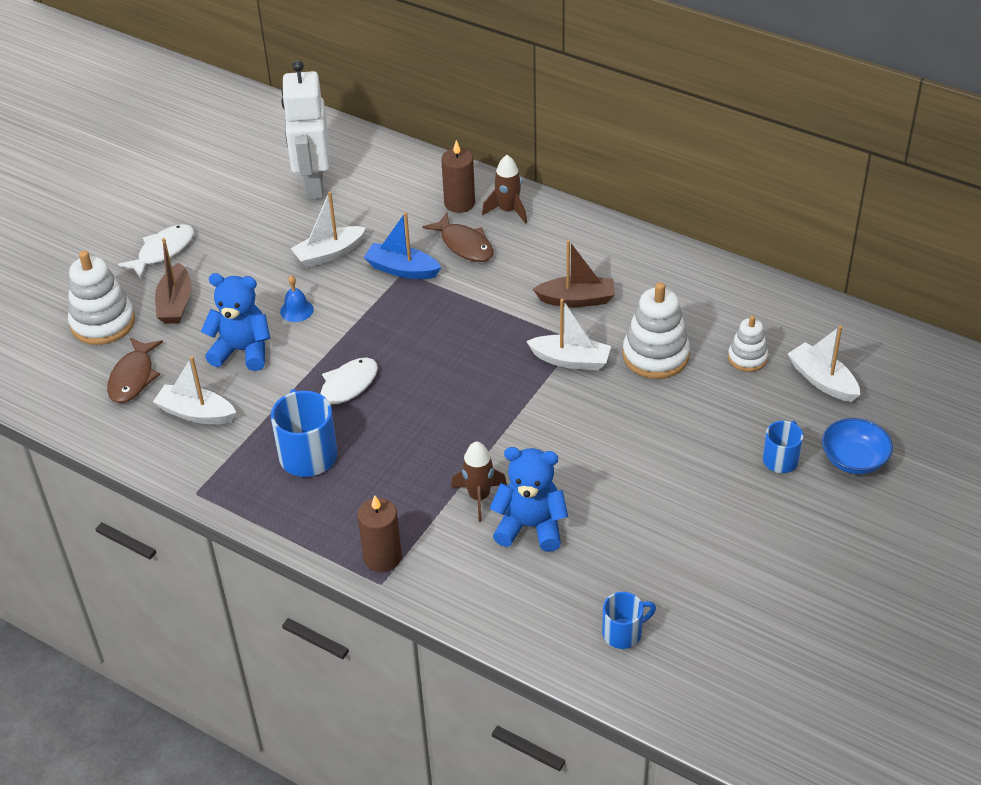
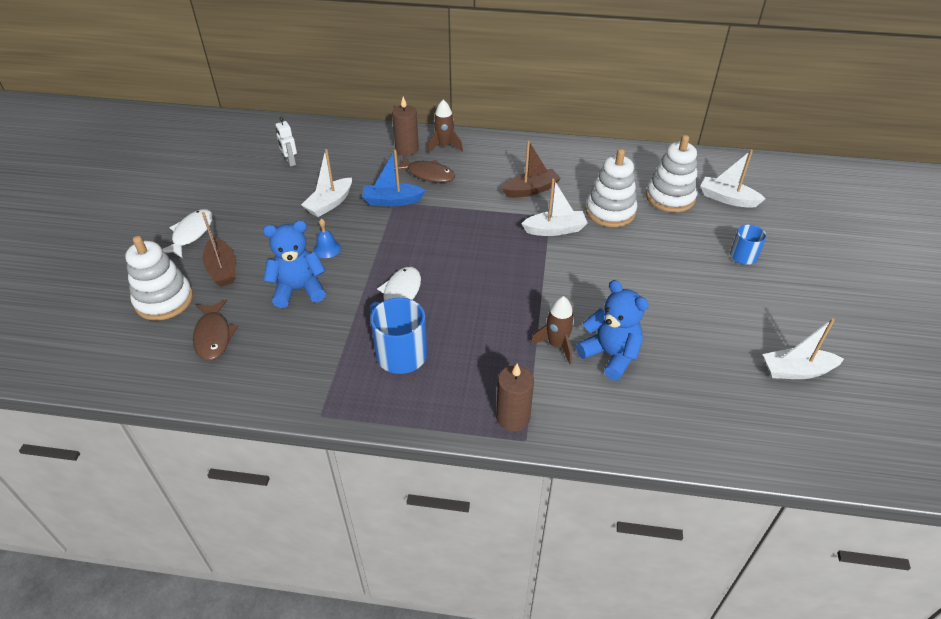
camera: 25 degrees left, 0 degrees up
(196, 413) = (285, 349): white boat -> white boat (796, 371)
(313, 185) = (290, 161): white robot -> white robot, size x0.43
(530, 526) = (610, 355): blue teddy bear -> blue teddy bear turned 60 degrees clockwise
(623, 633) = (736, 414): blue mug -> none
(747, 358) = (670, 197): white stacking toy -> white stacking toy, size x1.69
(854, 460) = (787, 242): blue bowl -> none

